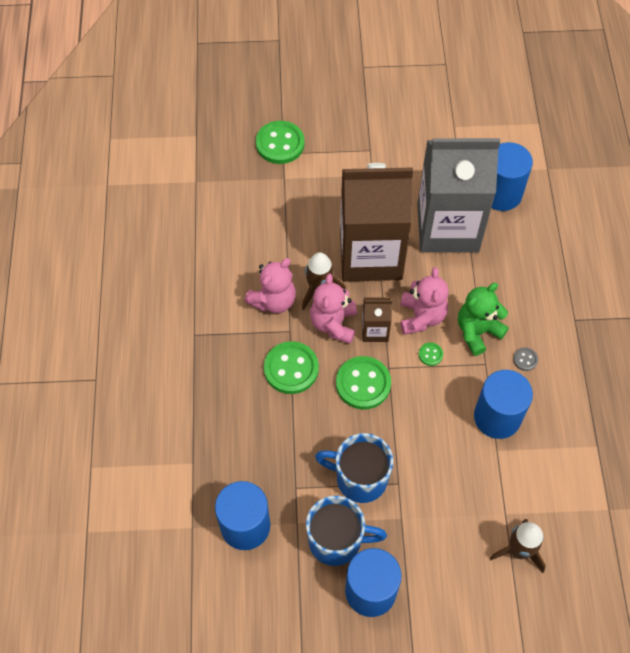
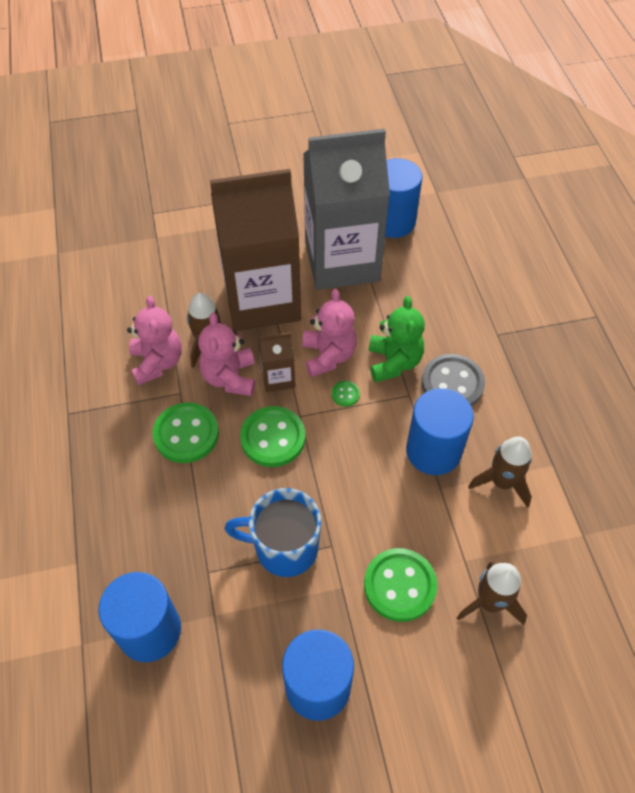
camera: 10 degrees left, 5 degrees down
(273, 300) = (157, 363): pink teddy bear -> pink teddy bear turned 45 degrees counterclockwise
(280, 144) = (148, 204): green button -> green button (399, 585)
(336, 541) = (266, 629): blue mug -> none
(477, 331) = (393, 362): green teddy bear -> green teddy bear turned 135 degrees clockwise
(525, 359) = (452, 384): grey button -> grey button, size x2.22
(550, 453) = (502, 482): none -> brown rocket

